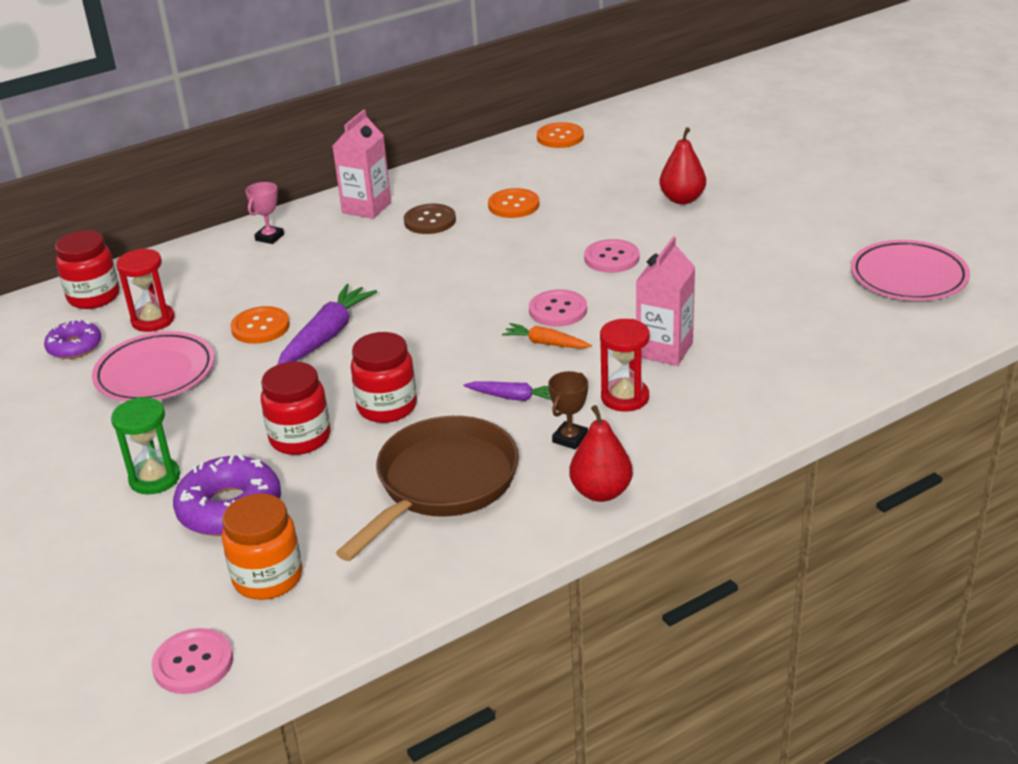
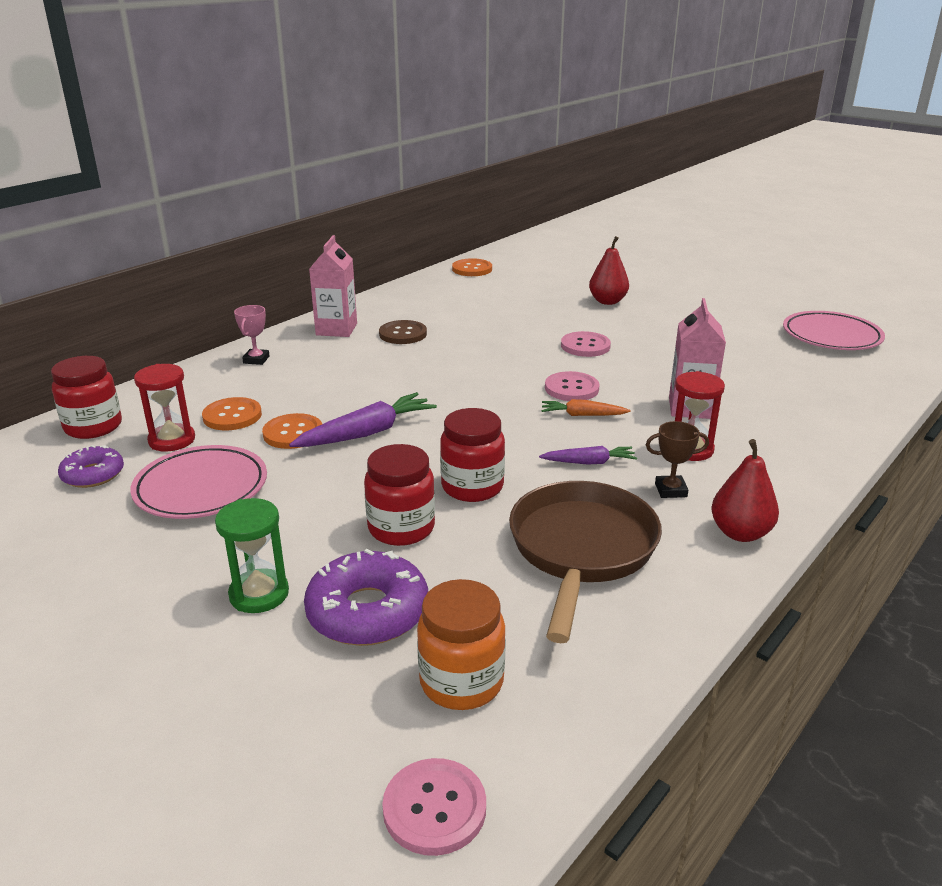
camera: 20 degrees left, 5 degrees down
(326, 336) = (367, 433): purple carrot -> purple carrot turned 45 degrees clockwise
(513, 205) = (469, 317): orange button -> orange button (232, 416)
(570, 438) = (670, 490): brown trophy -> brown trophy turned 75 degrees clockwise

